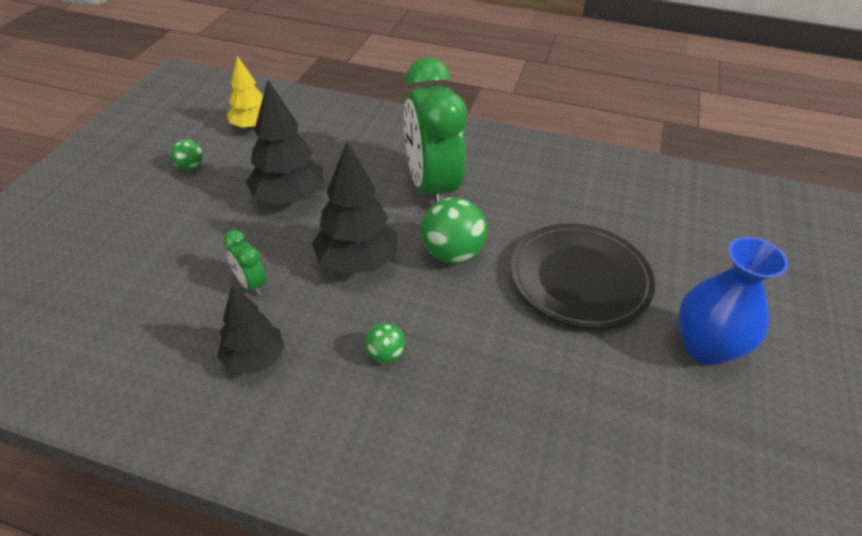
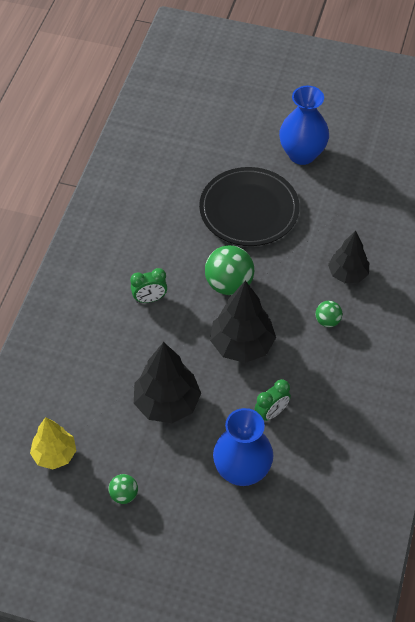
camera: 90 degrees left, 10 degrees up
(181, 253) = (242, 471): none -> blue vase
(254, 359) = (340, 397): black tree -> black tree (347, 274)
(431, 188) = (149, 299): green clock -> green clock, size x0.42

